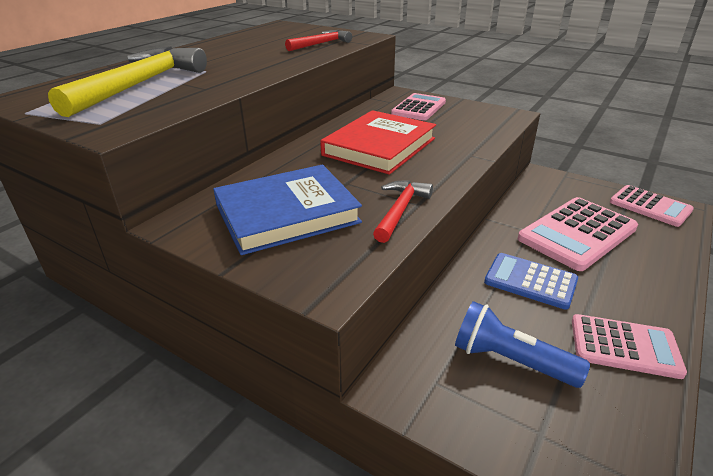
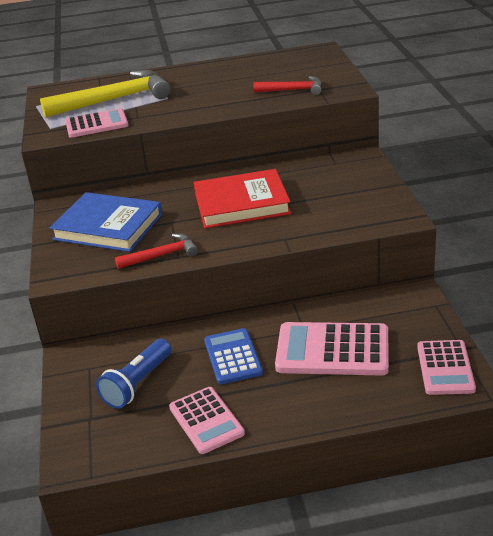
camera: 50 degrees right, 0 degrees up
(419, 108) = (343, 179): pink calculator -> pink calculator (96, 124)
(510, 360) = (137, 384): blue flashlight -> blue flashlight turned 135 degrees counterclockwise

